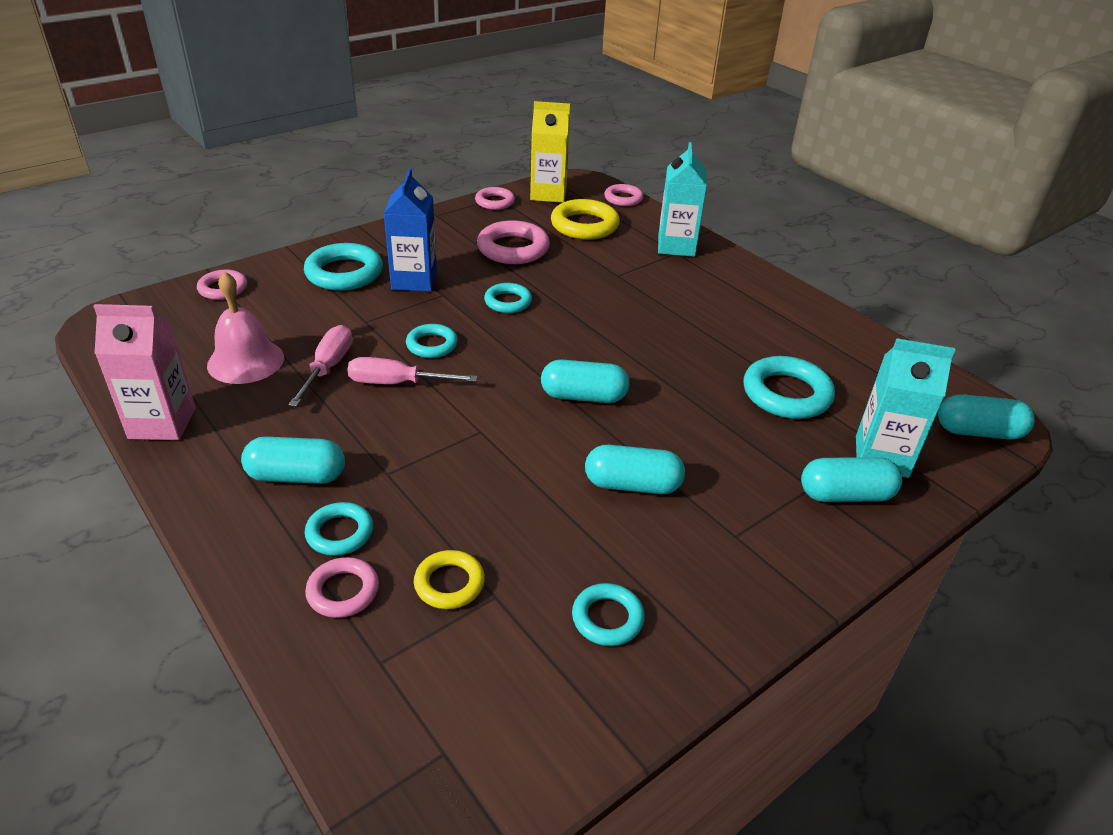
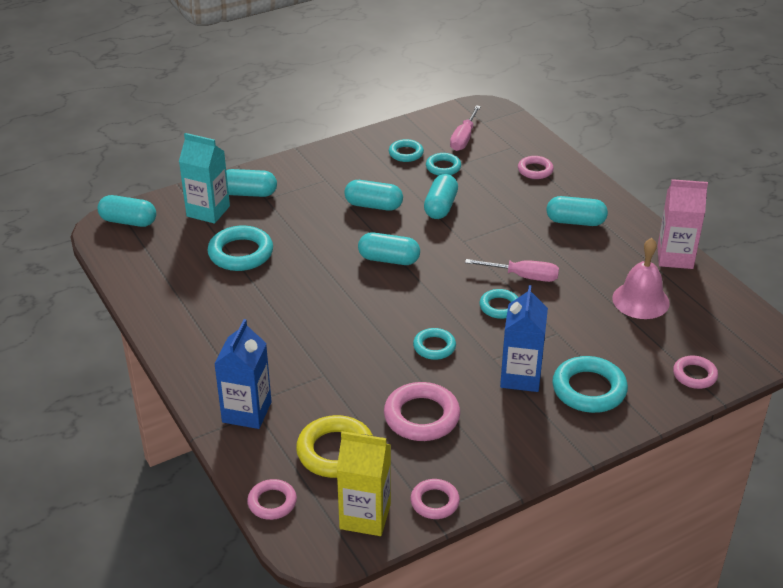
camera: 170 degrees left, 0 degrees up
(328, 368) = (576, 291): pink screwdriver -> pink screwdriver (464, 138)
(340, 533) = (542, 193): turquoise ring -> turquoise ring (443, 167)
(449, 583) = (482, 170): yellow ring -> none
(521, 490) = (440, 207): none -> turquoise capsule
(676, 246) = (247, 412): turquoise carton -> blue carton

